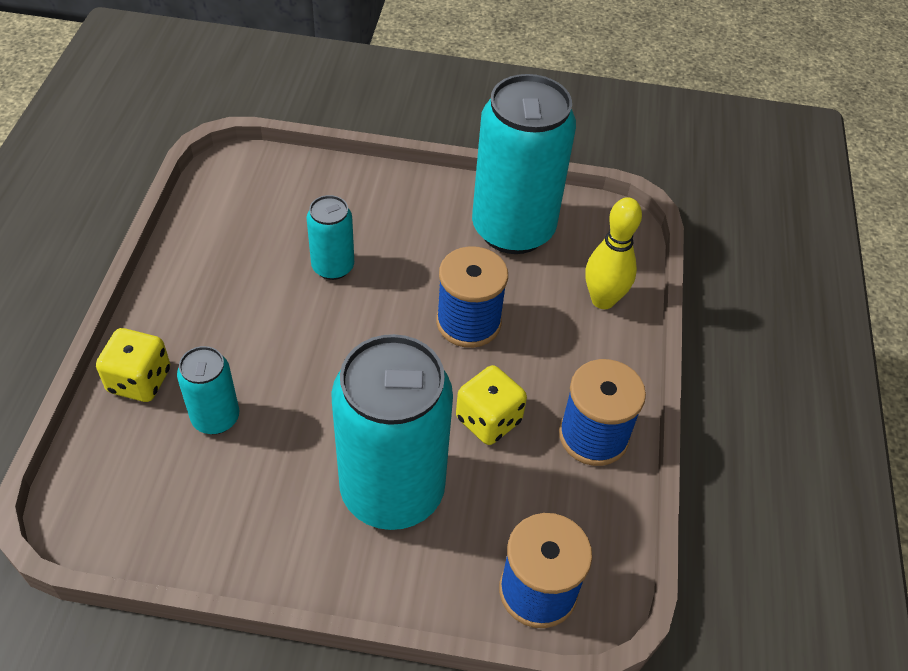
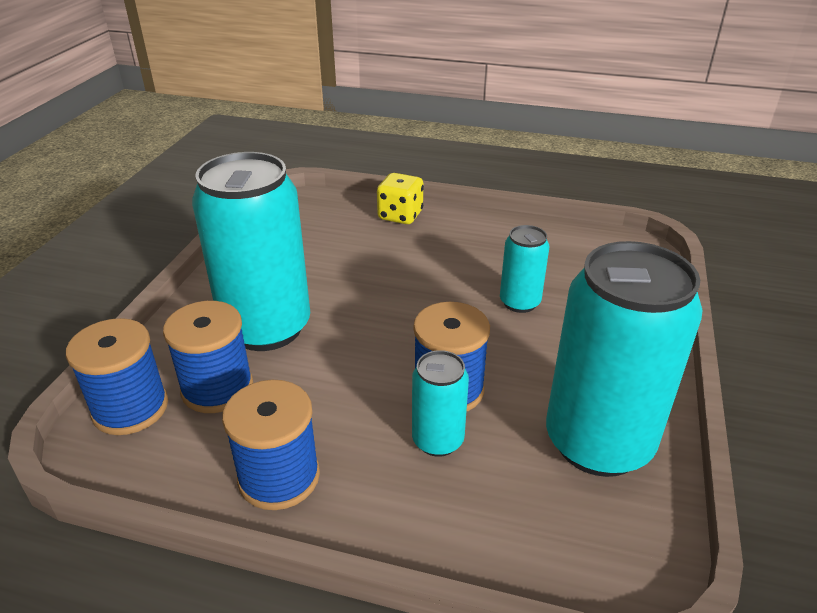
camera: 100 degrees right, 15 degrees down
(215, 418) = (361, 246): turquoise can -> turquoise can (437, 440)
(488, 420) = (321, 393): yellow dice -> none
(495, 514) = (217, 388): none -> blue spool
(603, 300) = (482, 522): yellow bowling pin -> none

